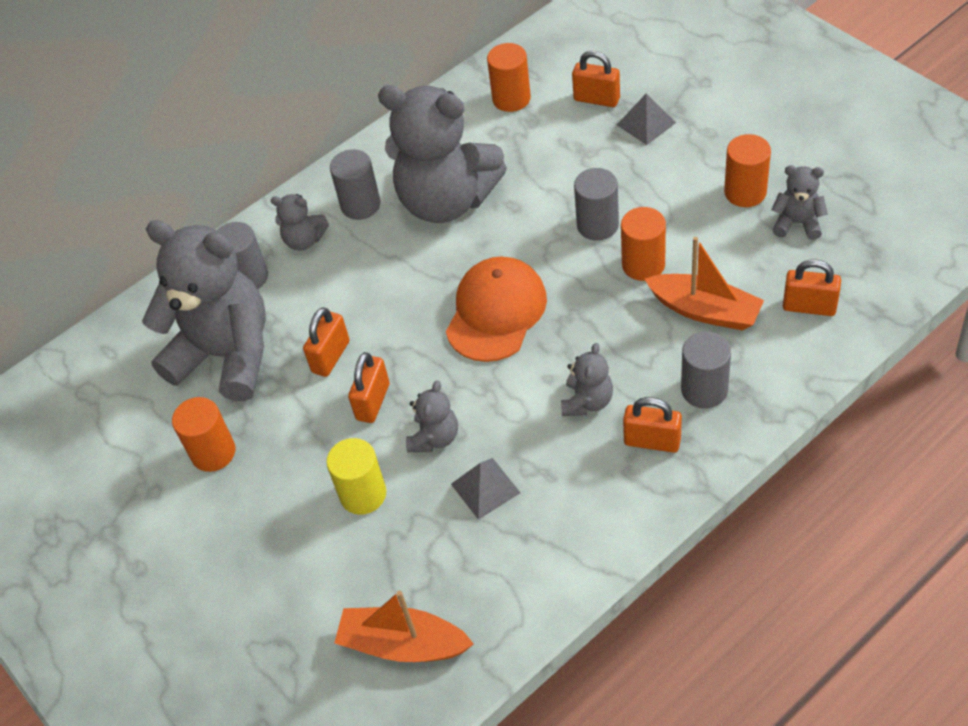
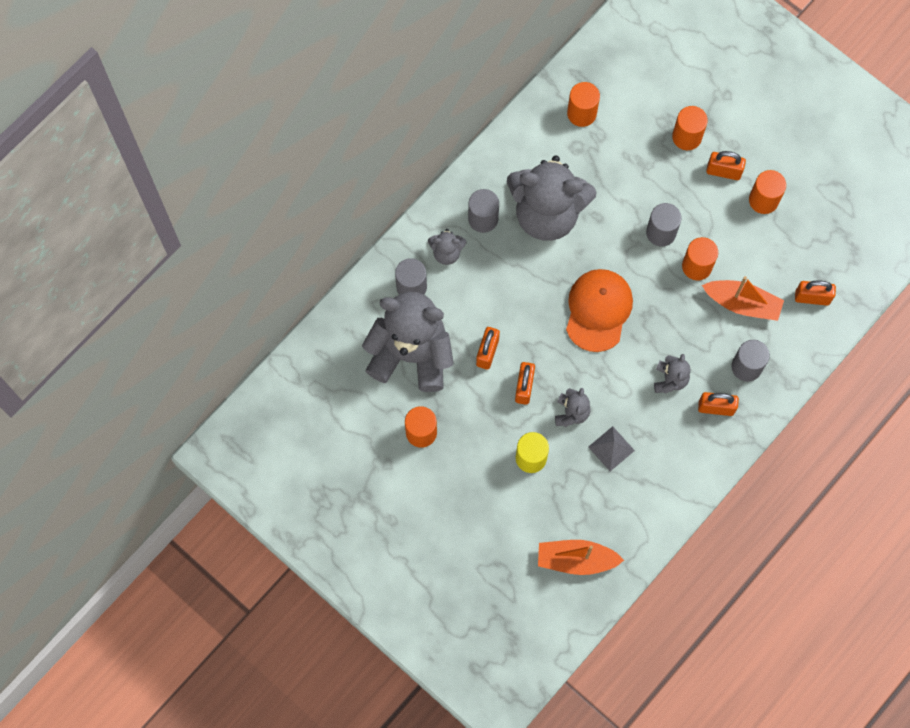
camera: 15 degrees left, 20 degrees up
(596, 99) = (647, 113): orange padlock -> orange padlock (723, 171)
(646, 123) = (687, 137): grey pyramid -> orange cylinder
(797, 223) = (801, 227): grey teddy bear -> none

